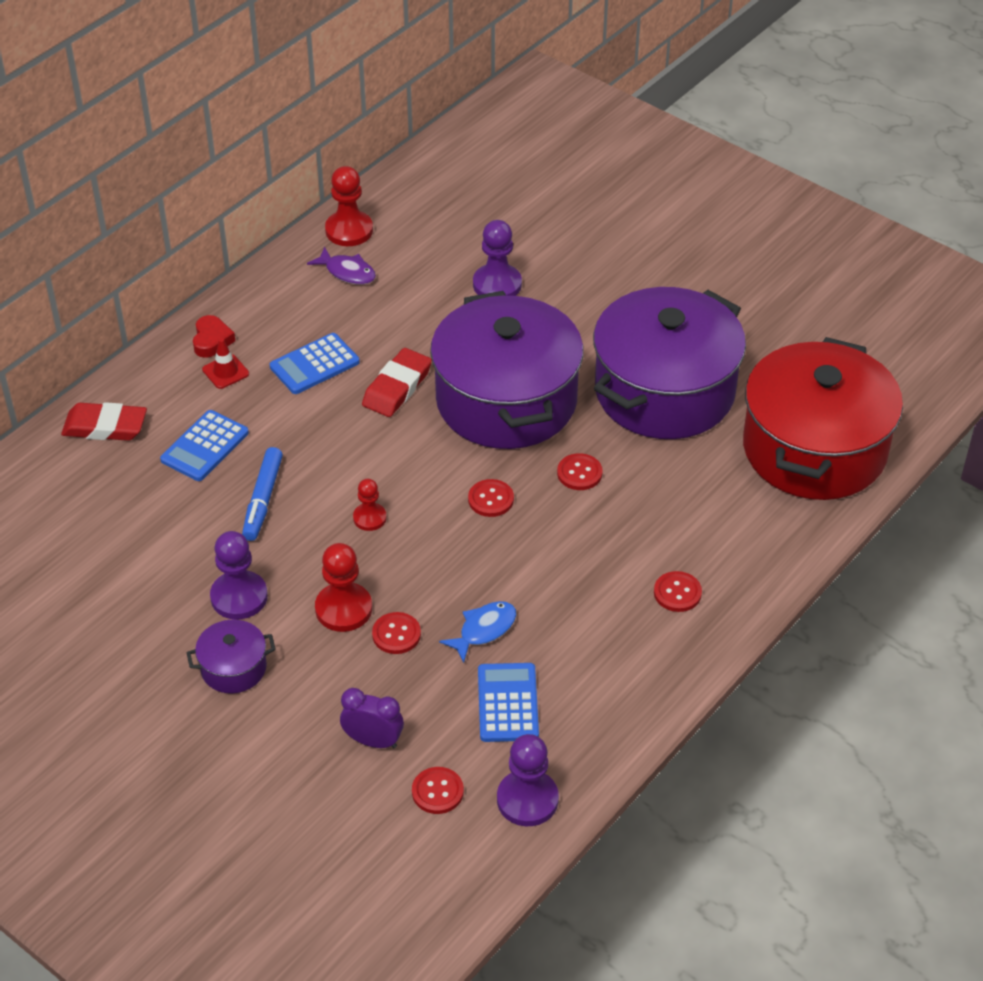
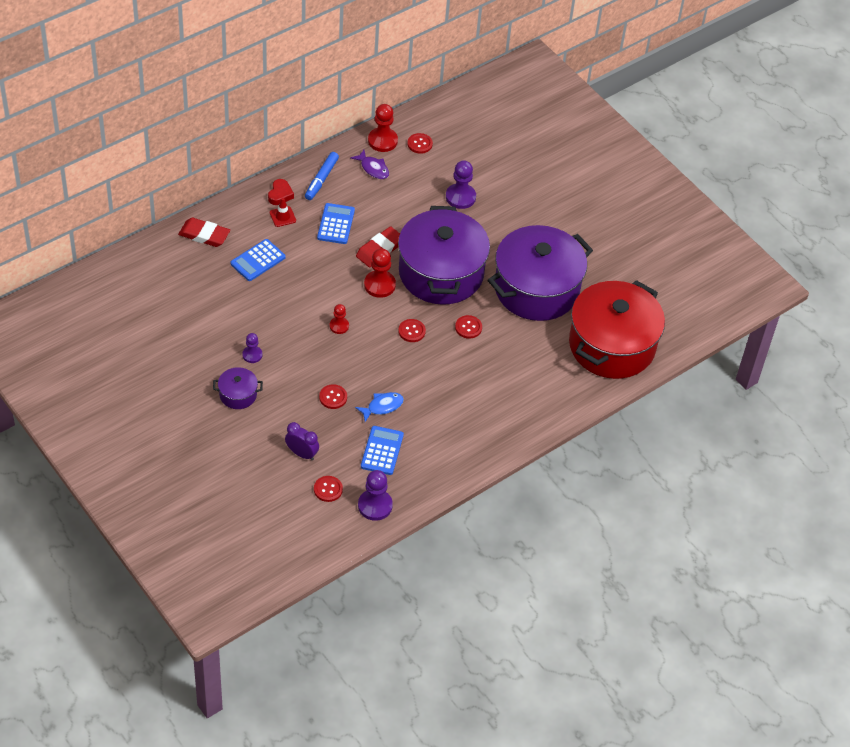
camera: 10 degrees right, 5 degrees up
(239, 597) = (252, 355): purple pawn -> purple pawn, size x0.61
(263, 500) = (282, 301): blue marker -> blue marker (321, 179)
(314, 365) = (336, 224): blue calculator -> blue calculator turned 120 degrees clockwise
(343, 609) = (308, 376): red pawn -> red pawn (379, 285)
(677, 593) = (499, 411): red button -> red button (419, 144)

